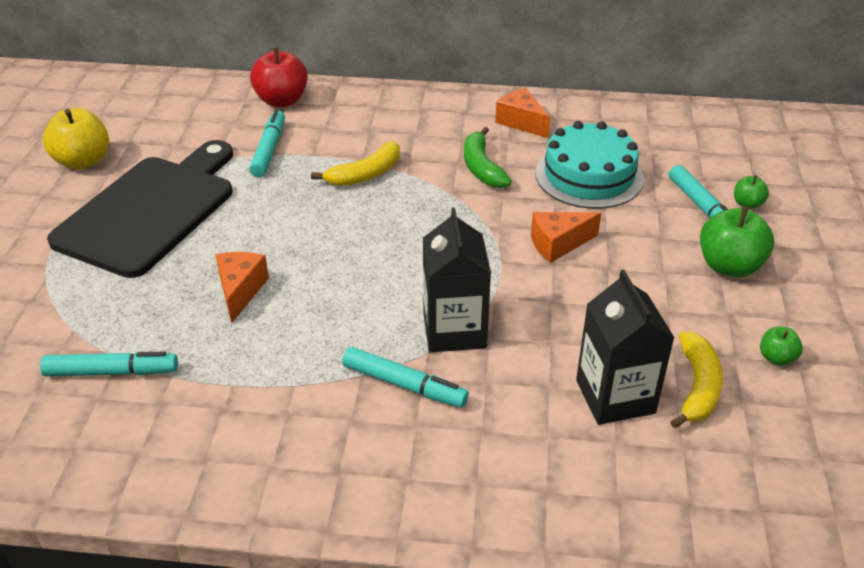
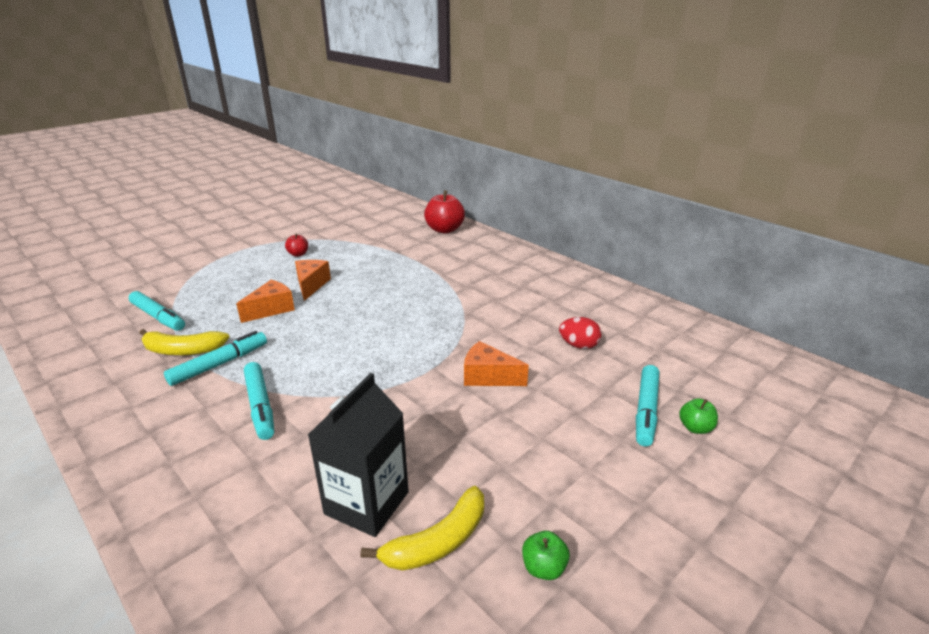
camera: 40 degrees right, 10 degrees down
(83, 161) = (308, 222): yellow apple -> none
(150, 210) = (298, 254): black cutting board -> red apple
(269, 150) = (399, 250): turquoise marker -> turquoise marker (219, 364)
(365, 174) = (430, 282): yellow banana -> yellow banana (182, 350)
(454, 330) = (338, 392): black carton -> none
(481, 167) = (507, 308): green banana -> none
(521, 122) = (577, 293): orange cheese -> orange cheese (311, 285)
(589, 176) = (578, 345): turquoise cake -> red egg
(729, 266) = (607, 466): green apple -> none

